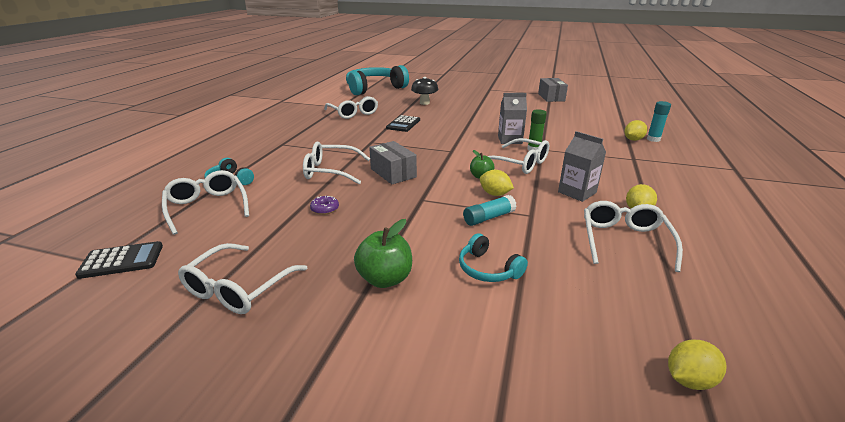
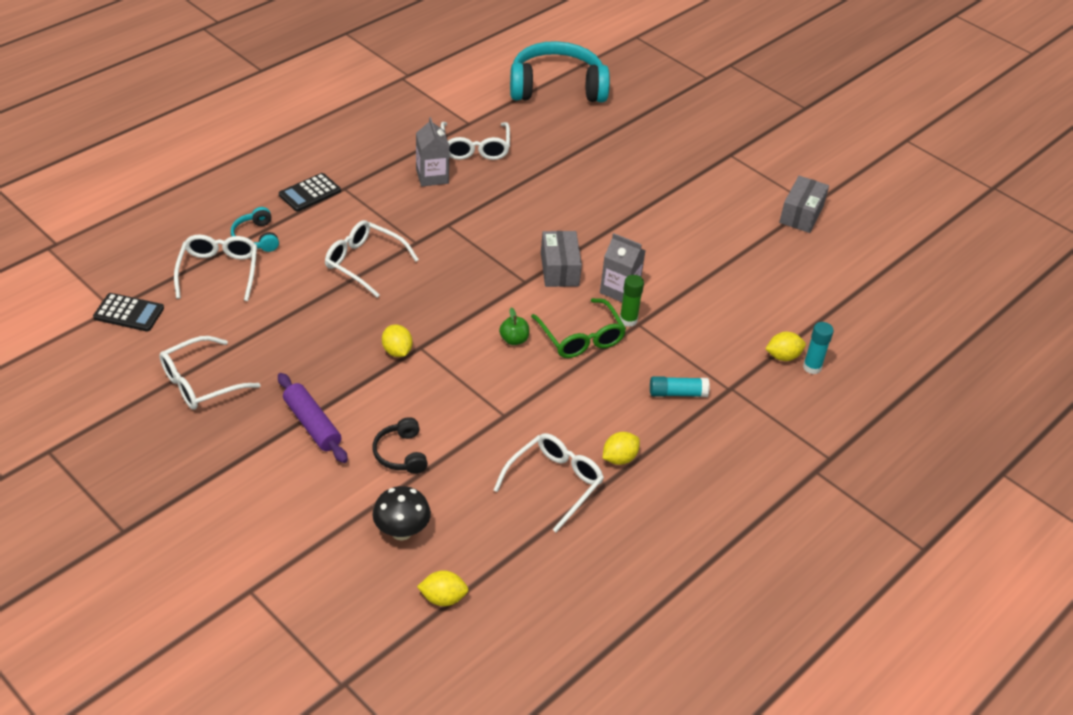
camera: 25 degrees right, 15 degrees up
(325, 209) = (320, 320): purple donut -> none
(385, 279) = (312, 424): green apple -> purple rolling pin
(393, 173) = (426, 294): grey box -> grey box (559, 269)
(403, 124) = (518, 201): black calculator -> black calculator (310, 193)
(424, 103) = (593, 158): black mushroom -> black mushroom (401, 531)
(488, 218) = (460, 400): turquoise glue stick -> turquoise glue stick (677, 393)
(488, 269) = (401, 454): turquoise headphones -> black headphones
(494, 194) = (500, 372): yellow lemon -> yellow lemon (397, 351)
(519, 163) = (581, 337): white glasses -> green glasses
(577, 192) = (589, 408): grey carton -> grey carton (432, 176)

